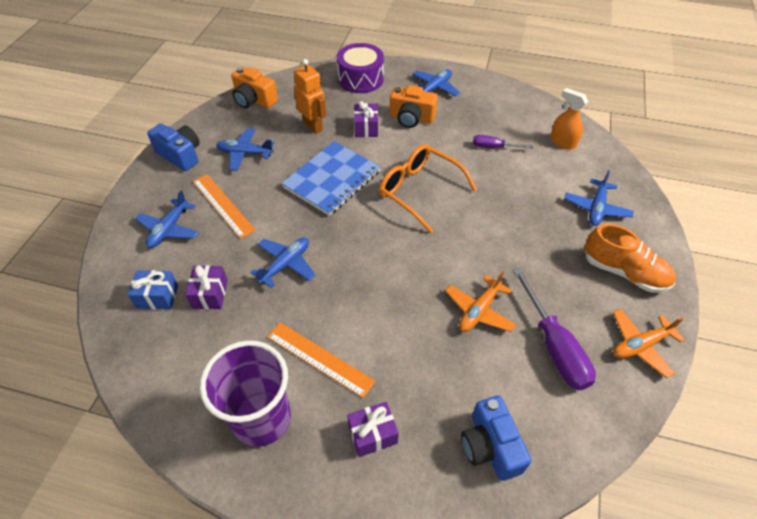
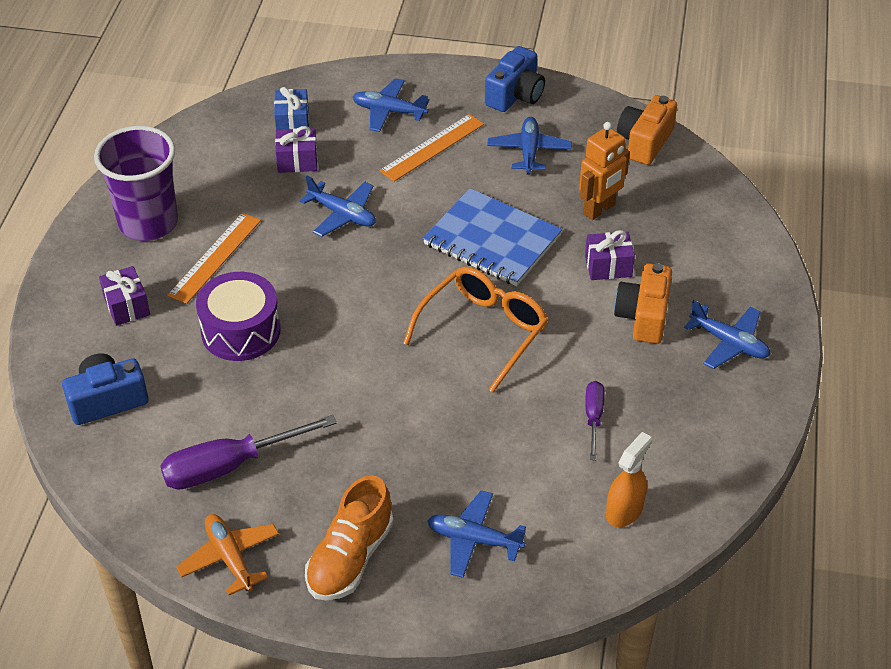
camera: 85 degrees right, 5 degrees down
(360, 79) = (729, 251): purple drum -> purple drum (240, 331)
(479, 311) = (280, 394): orange plane -> none

